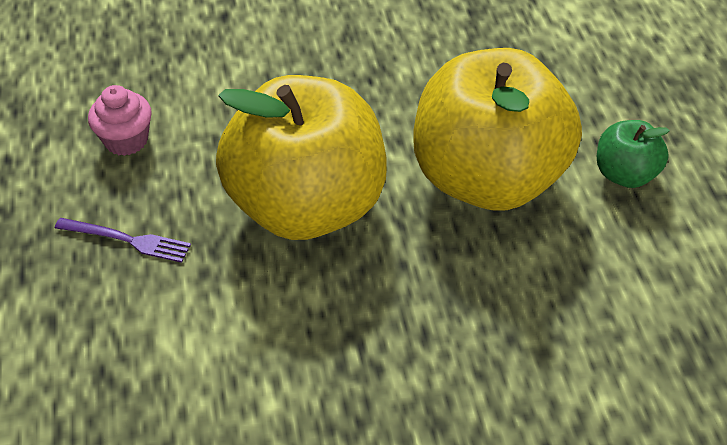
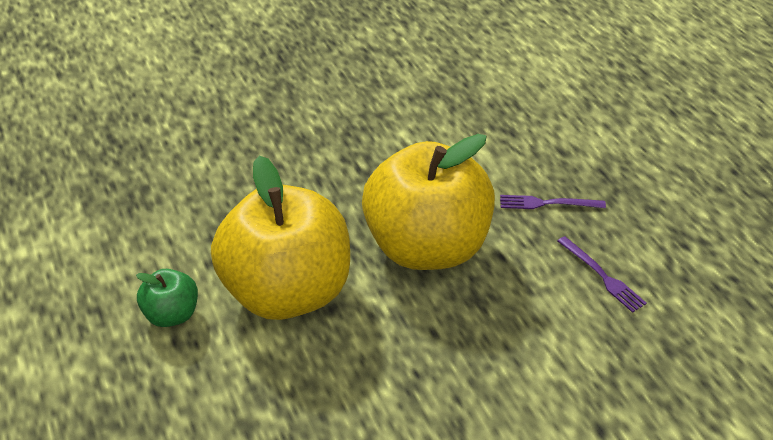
camera: 165 degrees right, 5 degrees down
(126, 140) = (602, 276): pink cupcake -> purple fork

